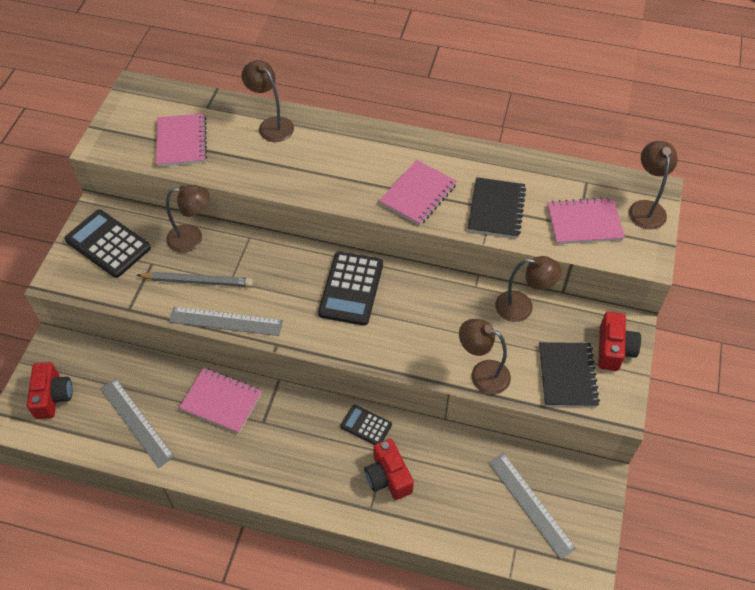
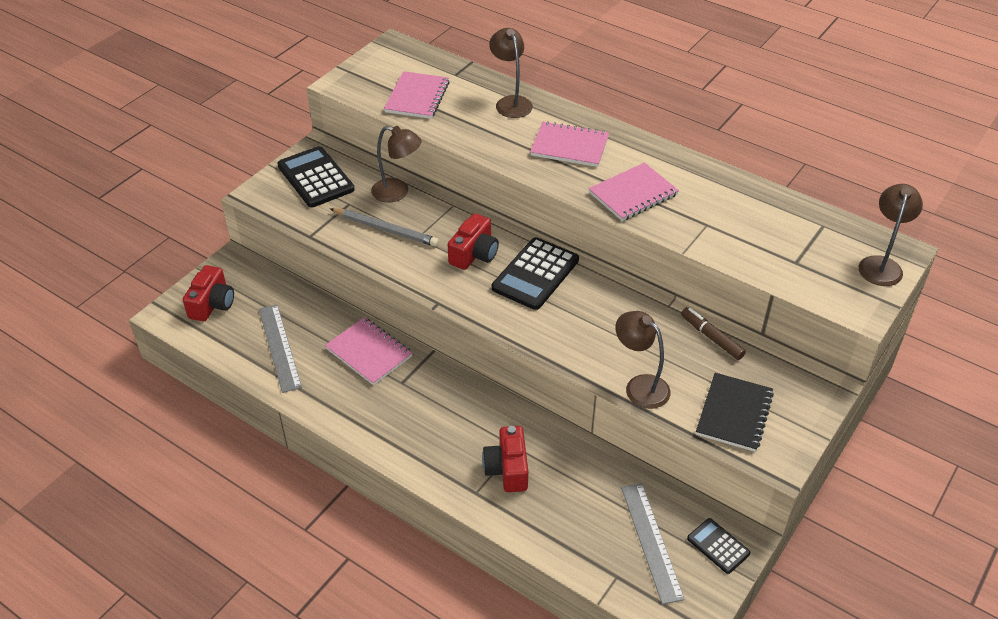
camera: 20 degrees right, 10 degrees down
(226, 321) = (397, 270): grey ruler -> none
(366, 425) = (505, 415): black calculator -> black calculator (718, 546)
(496, 209) = (711, 226): black notebook -> none
(522, 307) = (711, 337): brown lamp -> brown marker
(584, 222) = (803, 261): pink notebook -> pink notebook (569, 146)
(614, 349) = (798, 403): red camera -> red camera (474, 254)

